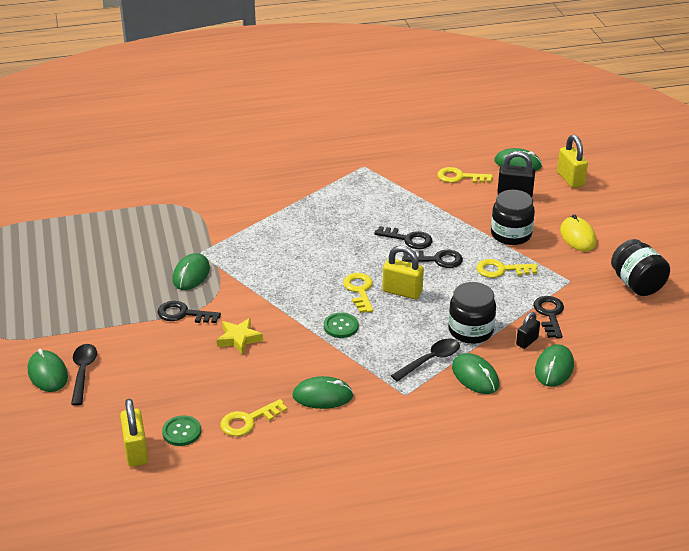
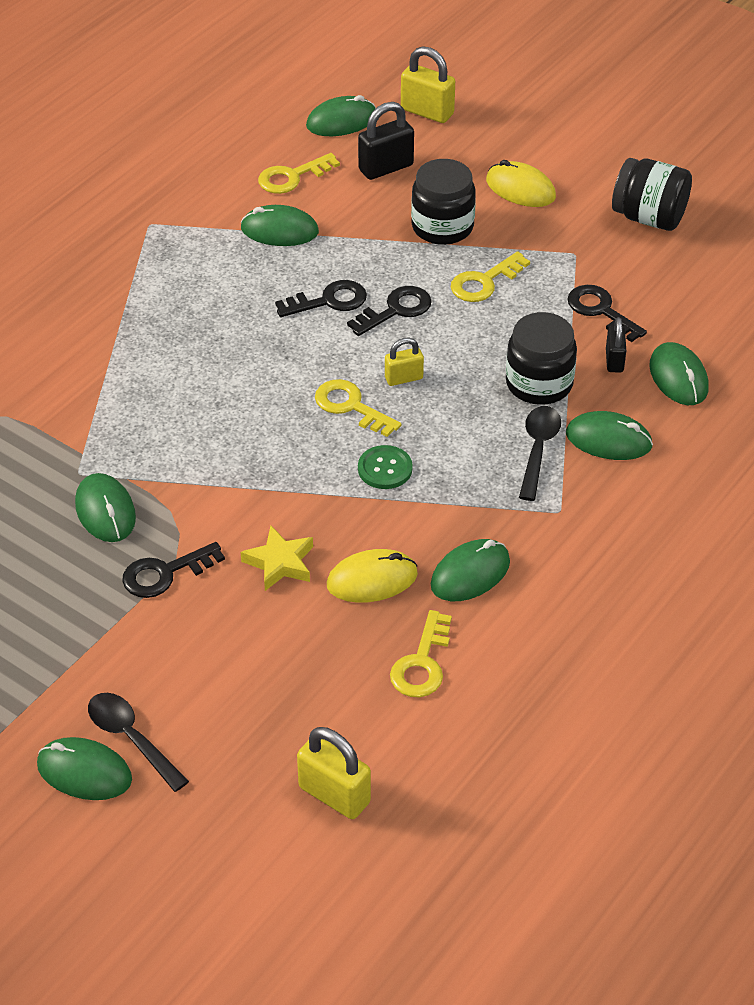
camera: 40 degrees left, 10 degrees up
(181, 432) = (359, 731): green button -> none
(272, 371) = (372, 579): none -> yellow mouse
(402, 292) = (403, 378): yellow padlock -> yellow padlock, size x0.62
(423, 197) = (279, 230): none -> green mouse

